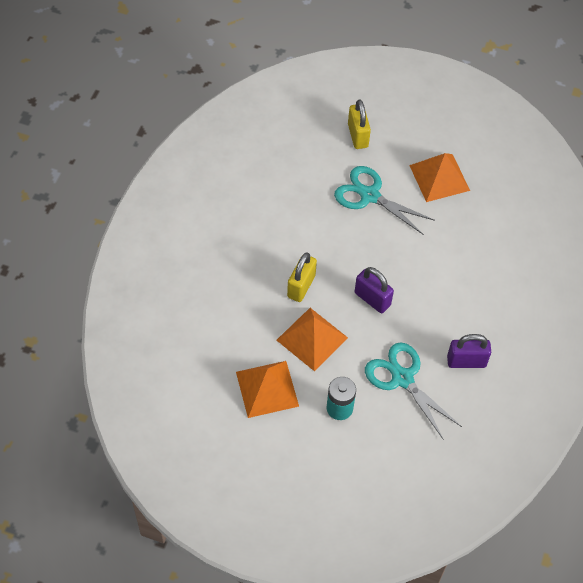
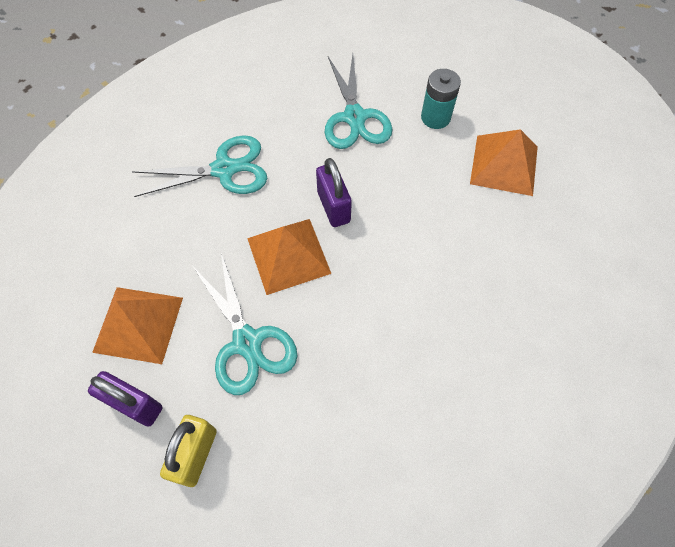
camera: 150 degrees left, 5 degrees up
(301, 286) = (409, 258): yellow padlock -> none
(312, 339) = (428, 194): orange pyramid -> orange pyramid (289, 255)
(466, 292) = (224, 169): none -> turquoise scissors
(466, 361) = (279, 106): purple padlock -> purple padlock (135, 404)

